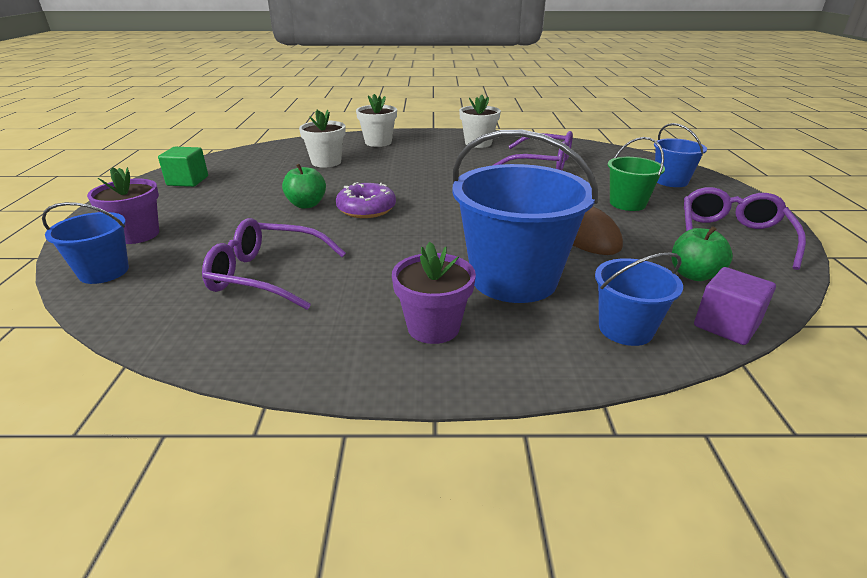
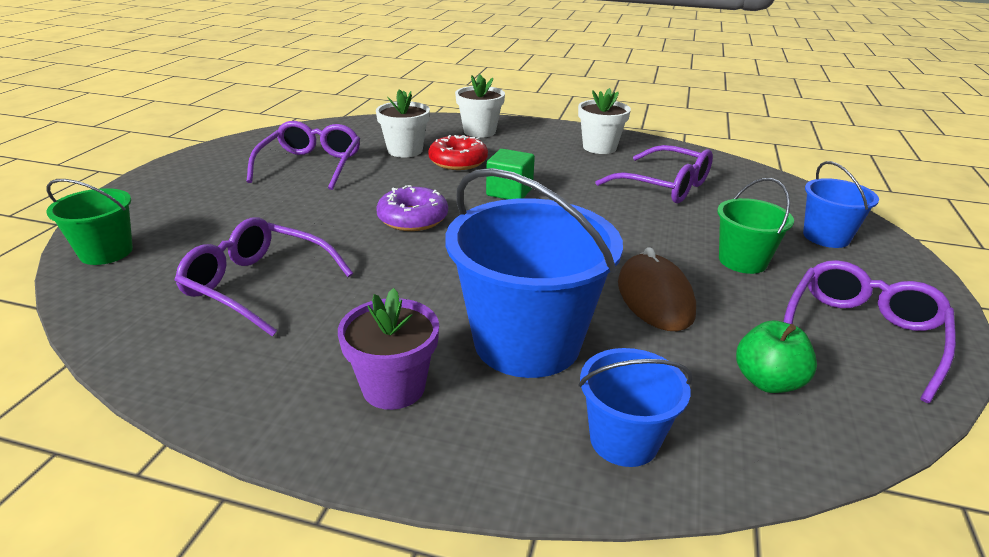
camera: 15 degrees right, 0 degrees up
(104, 272) = (106, 252): blue bucket -> green bucket
(138, 234) = (162, 213): purple flower pot -> none
(187, 181) = (247, 155): green cube -> green cube (509, 192)
(252, 182) = (311, 165): none -> purple glasses
(306, 204) = (351, 203): green apple -> none
(375, 165) = (458, 161): none -> red donut
(726, 325) = (764, 464): purple cube -> none

